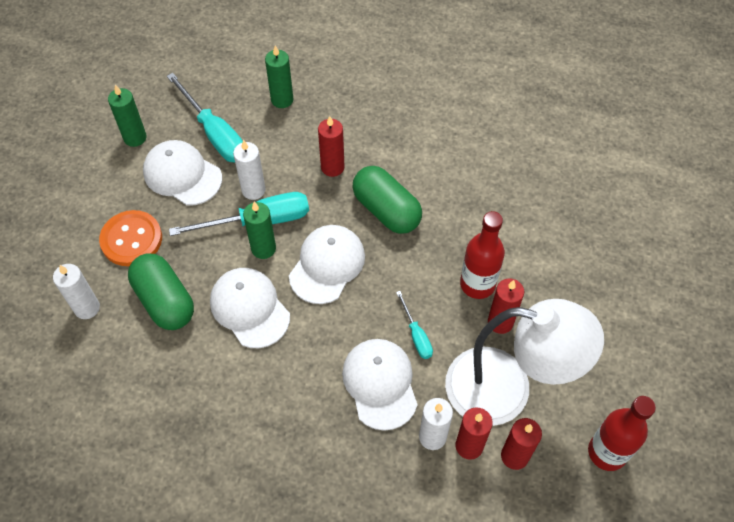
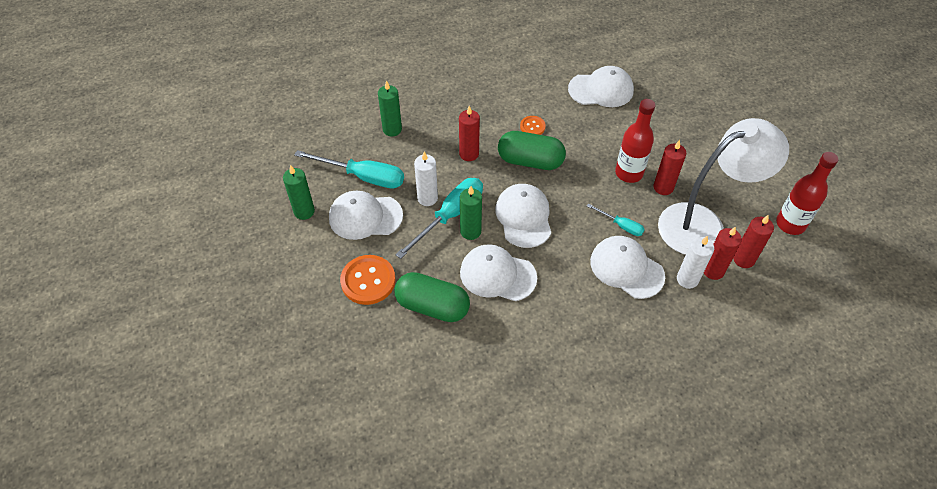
camera: 35 degrees left, 5 degrees down
(87, 308) = (378, 346): white candle -> none
(422, 174) = (532, 127): none -> orange button
(533, 174) = (601, 90): none -> white cap

